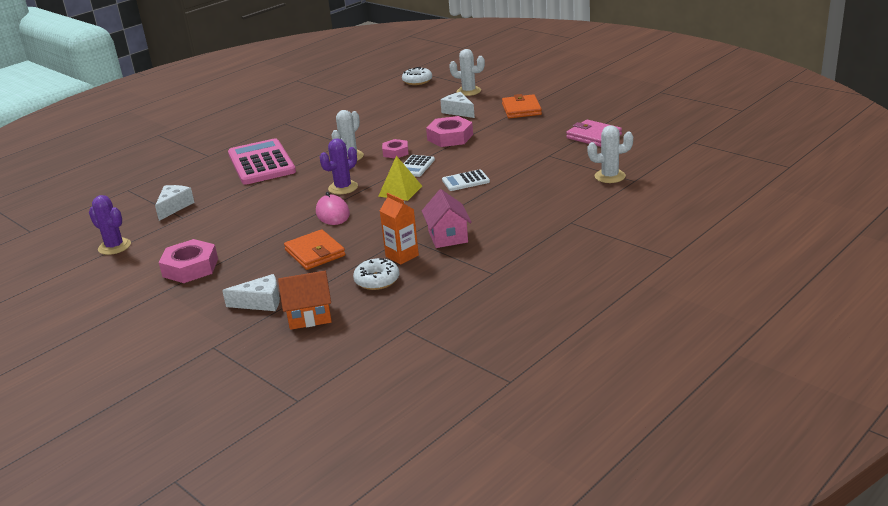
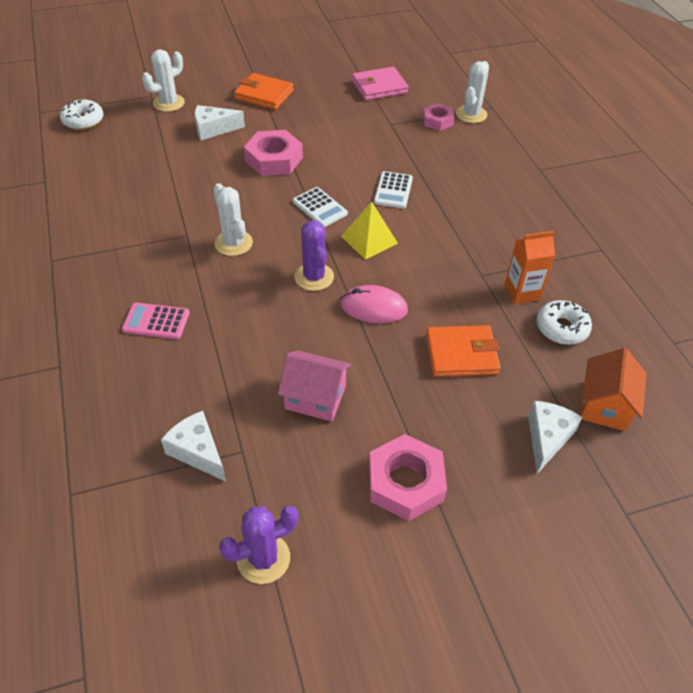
camera: 65 degrees left, 20 degrees up
(261, 163) = (156, 321): pink calculator -> pink calculator, size x0.48
(395, 152) = (265, 207): pink nut -> pink nut (437, 121)
(448, 236) = (505, 247): pink house -> pink house (315, 397)

